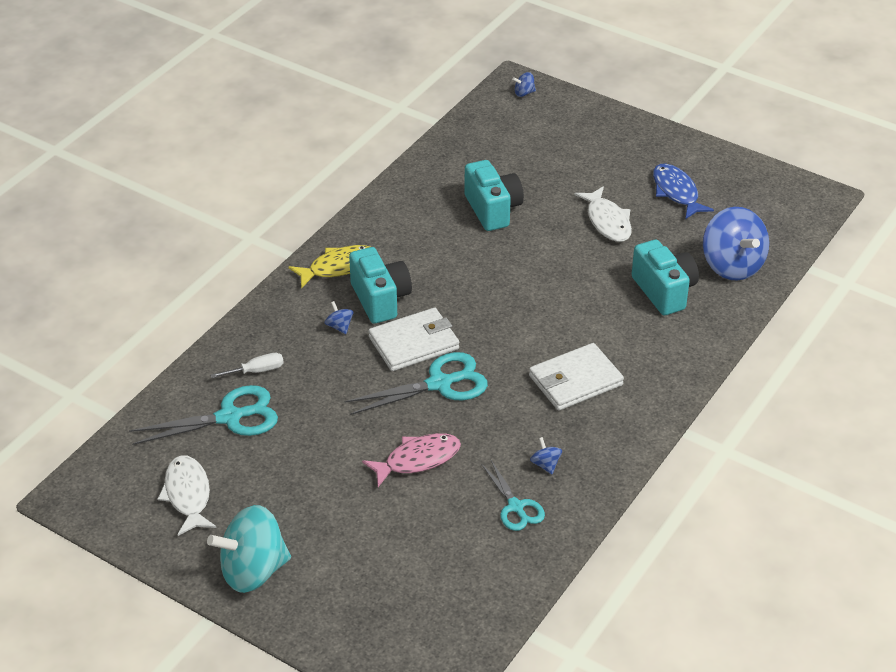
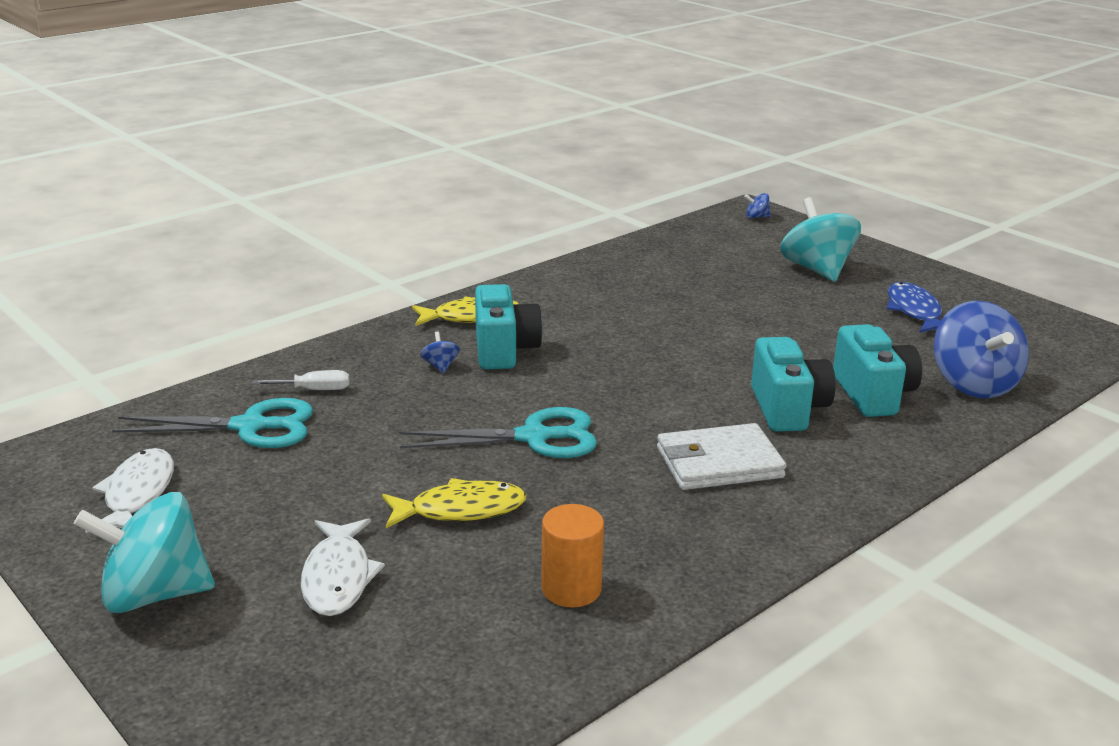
camera: 15 degrees right, 15 degrees down
(414, 343) = (523, 394): white wallet -> none
(418, 460) = (461, 510): pink fish -> yellow fish
(493, 210) = (680, 296): turquoise camera -> turquoise camera (787, 409)
(516, 507) = (571, 589): turquoise scissors -> orange cylinder
(545, 464) = (638, 547): blue spinning top -> none
(591, 155) = (817, 269): none -> turquoise spinning top
(607, 221) = (818, 324): white fish -> white fish (338, 577)

